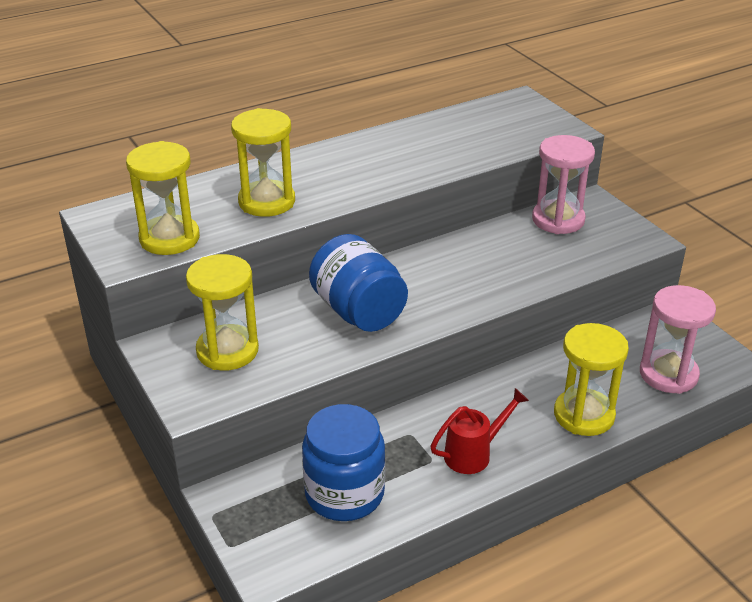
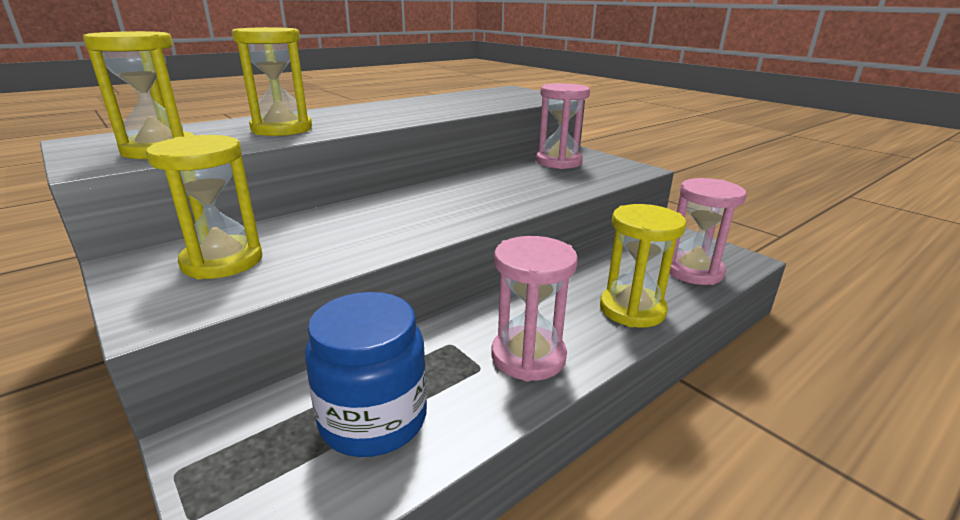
camera: 10 degrees left, 10 degrees down
(358, 311) = (383, 222): blue jar -> none
(473, 454) = (528, 357): red watering can -> pink hourglass

